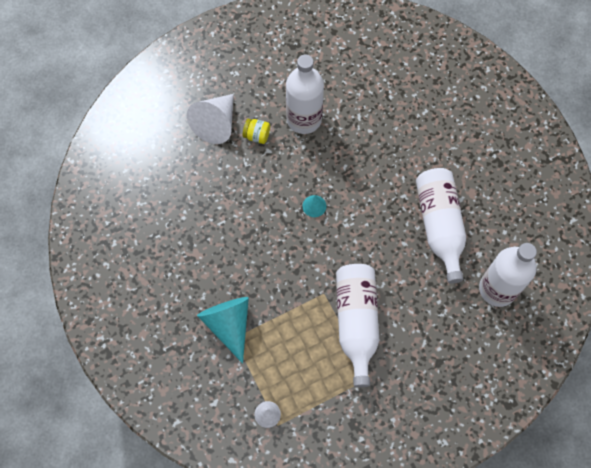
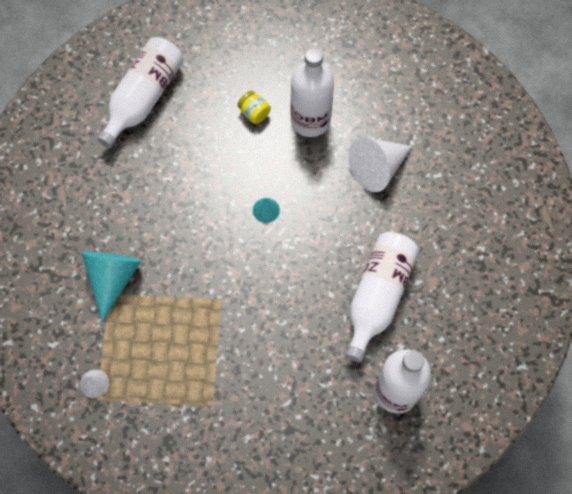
camera: 30 degrees right, 0 degrees up
(216, 124) = (223, 82): white cone -> white cone (377, 169)
(356, 322) = (234, 345): white bottle -> white bottle (144, 98)

